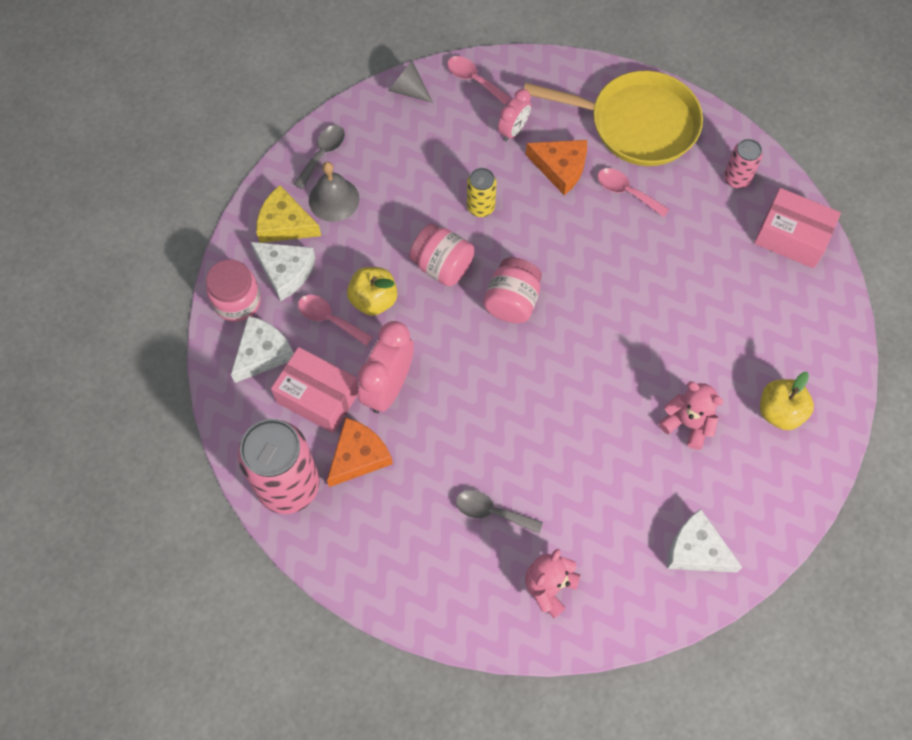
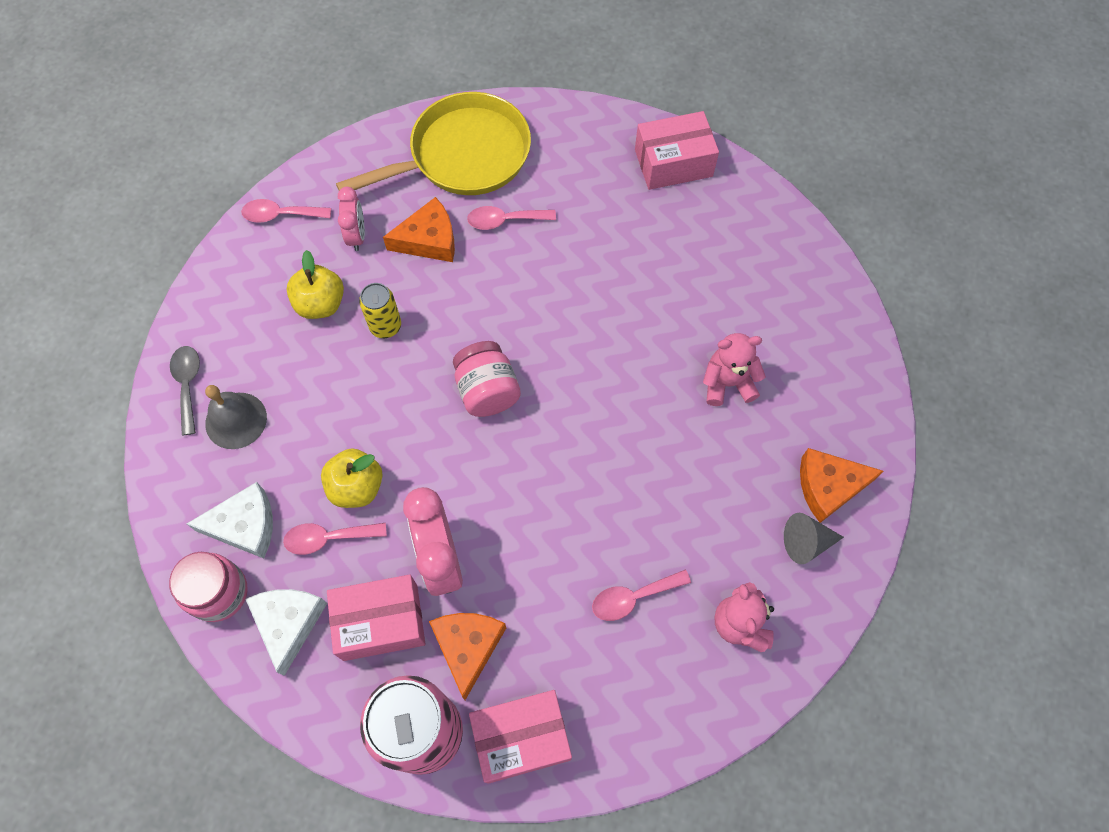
camera: 40 degrees left, 0 degrees up
(285, 223) = (205, 479): yellow cheese -> none
(344, 538) = (521, 738): none -> pink box
(408, 90) = (224, 266): grey cone -> grey cone (806, 542)
(442, 266) = (395, 406): pink jar -> none
(491, 512) = (633, 597): grey spoon -> pink spoon
(696, 550) = (828, 486): white cheese -> orange cheese
(736, 179) = (587, 145): pink can -> none
(780, 411) = (790, 315): yellow apple -> yellow apple (320, 304)

